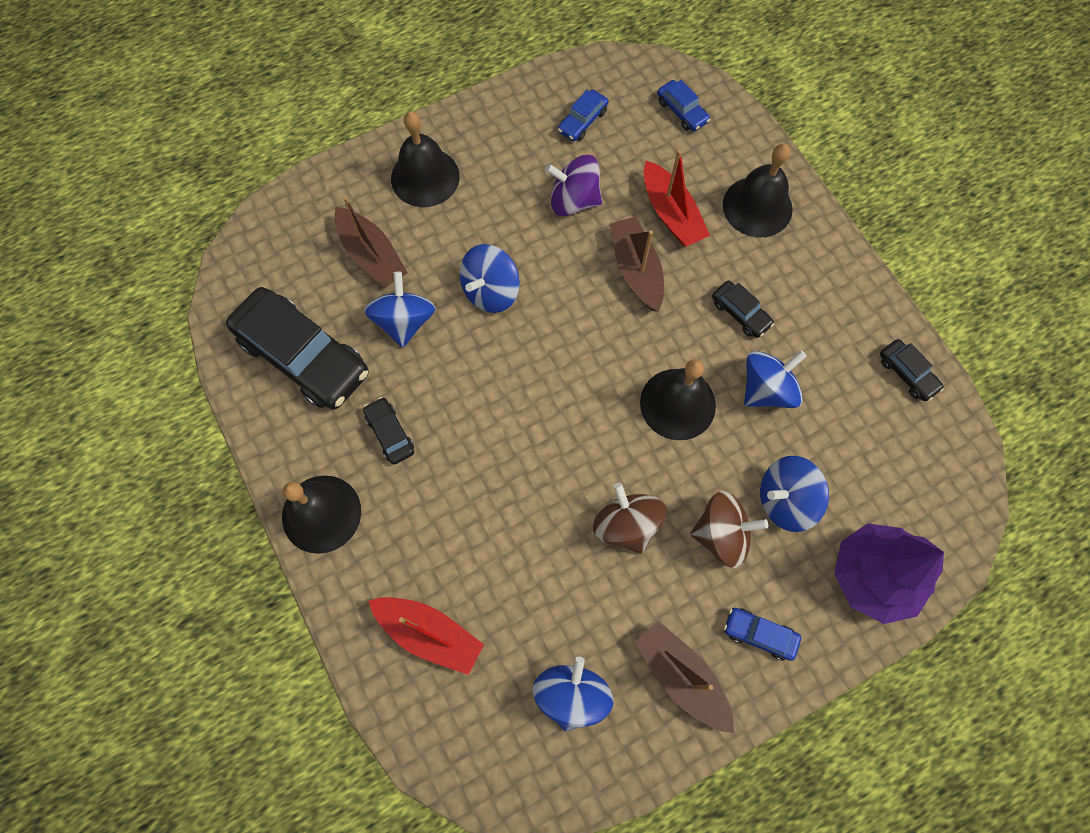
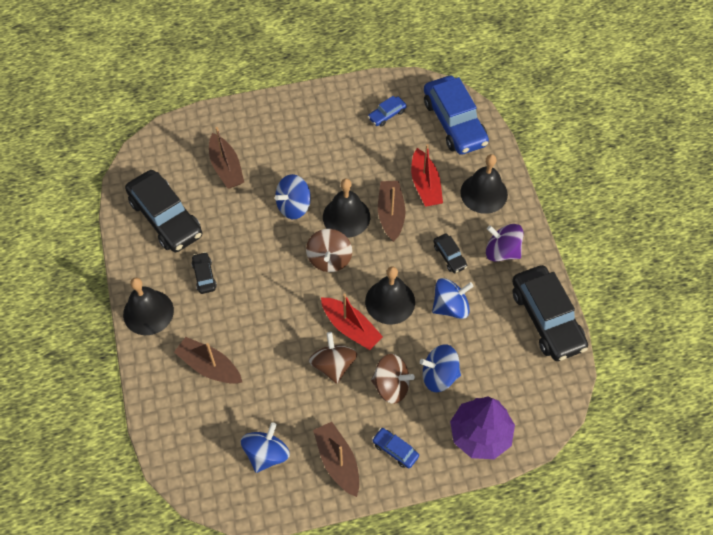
camera: 15 degrees right, 10 degrees down
(404, 321) = (234, 212): blue spinning top -> none
(425, 177) = (274, 127): black bell -> black bell (346, 217)
(429, 634) = (191, 397): red boat -> red boat (351, 328)
(441, 576) = (209, 366): none -> brown boat
(569, 360) = (329, 259): none -> brown spinning top
(574, 200) = (365, 163): purple spinning top -> purple spinning top (502, 251)
(682, 111) = (454, 122): blue car -> blue car, size x2.23
(907, 373) = (546, 319): black car -> black car, size x2.23

